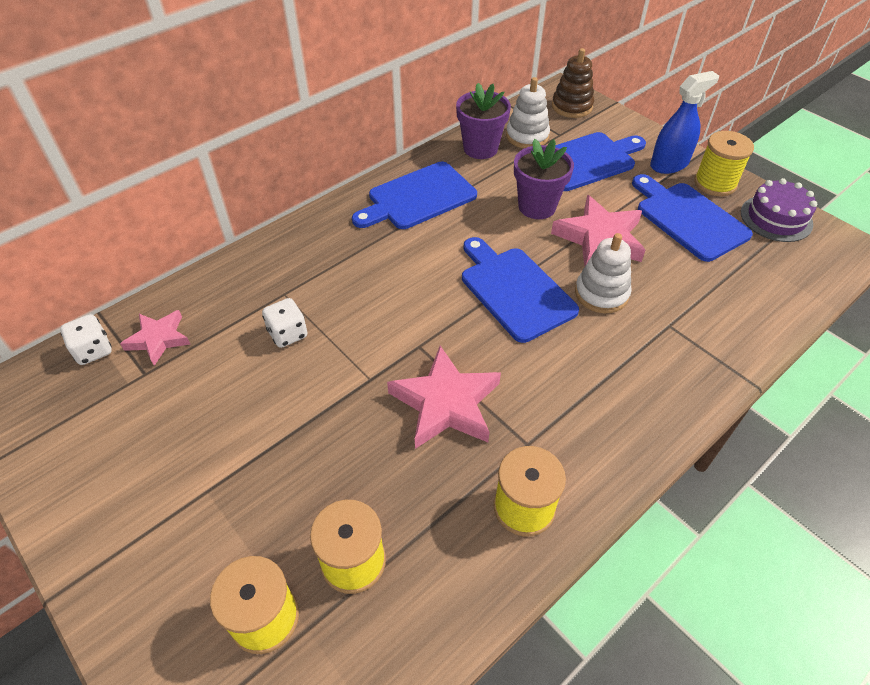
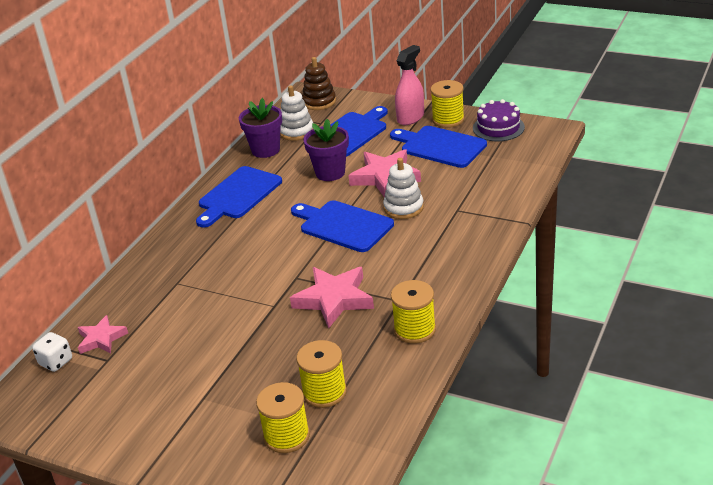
camera: 20 degrees left, 15 degrees down
(288, 334) = (197, 303): white dice -> none
(669, 164) = (410, 118): blue spray bottle -> pink spray bottle

